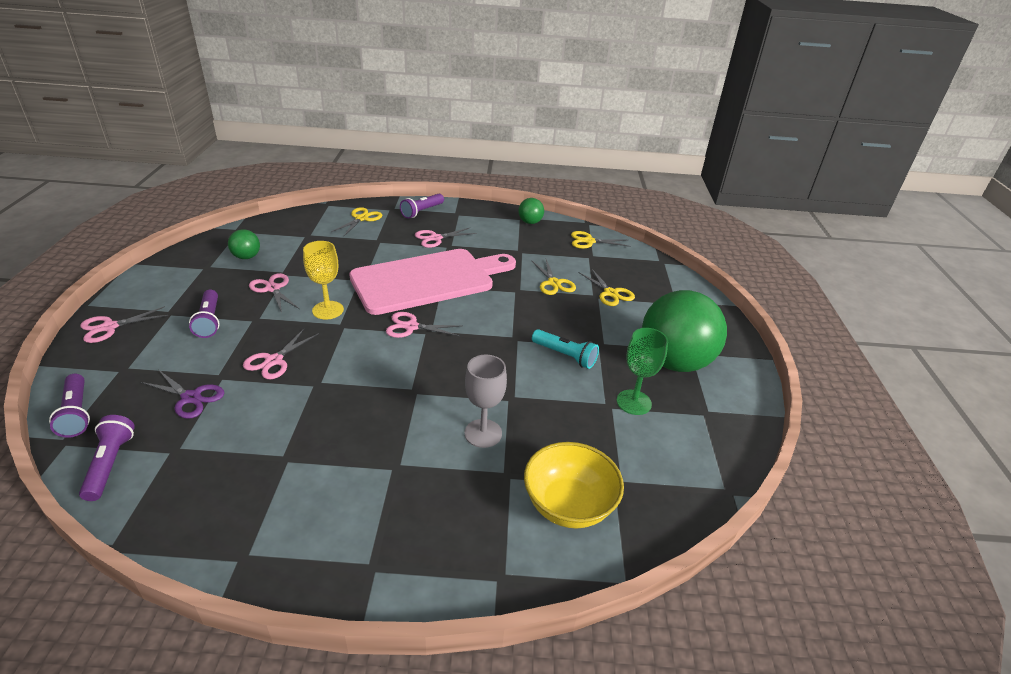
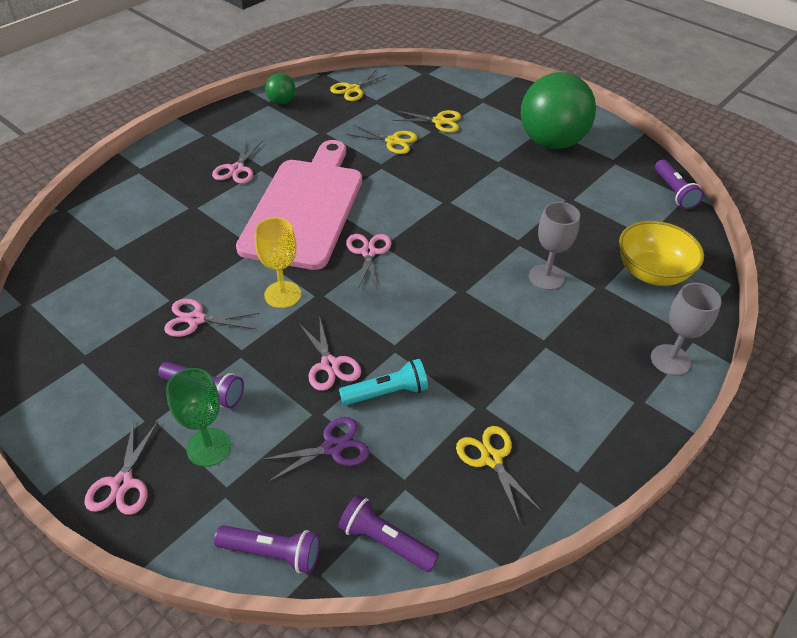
camera: 50 degrees left, 10 degrees up
(247, 257) = (102, 316): green ball -> none
(362, 218) = (131, 199): yellow scissors -> yellow scissors (491, 458)
(411, 327) = (368, 252): pink scissors -> pink scissors turned 135 degrees clockwise
(422, 211) = (173, 153): purple flashlight -> purple flashlight (674, 192)
(452, 570) = (670, 360): none -> grey goblet
(565, 355) = (494, 188): turquoise flashlight -> turquoise flashlight (387, 392)
(633, 402) = (576, 186): green goblet -> green goblet (209, 447)

